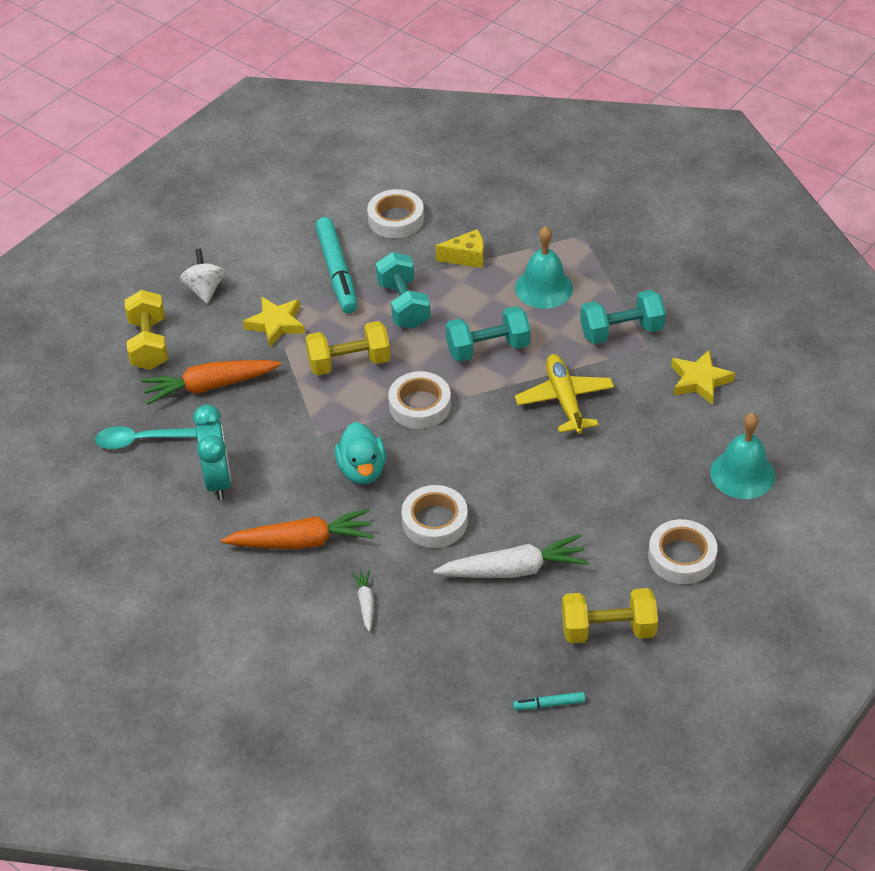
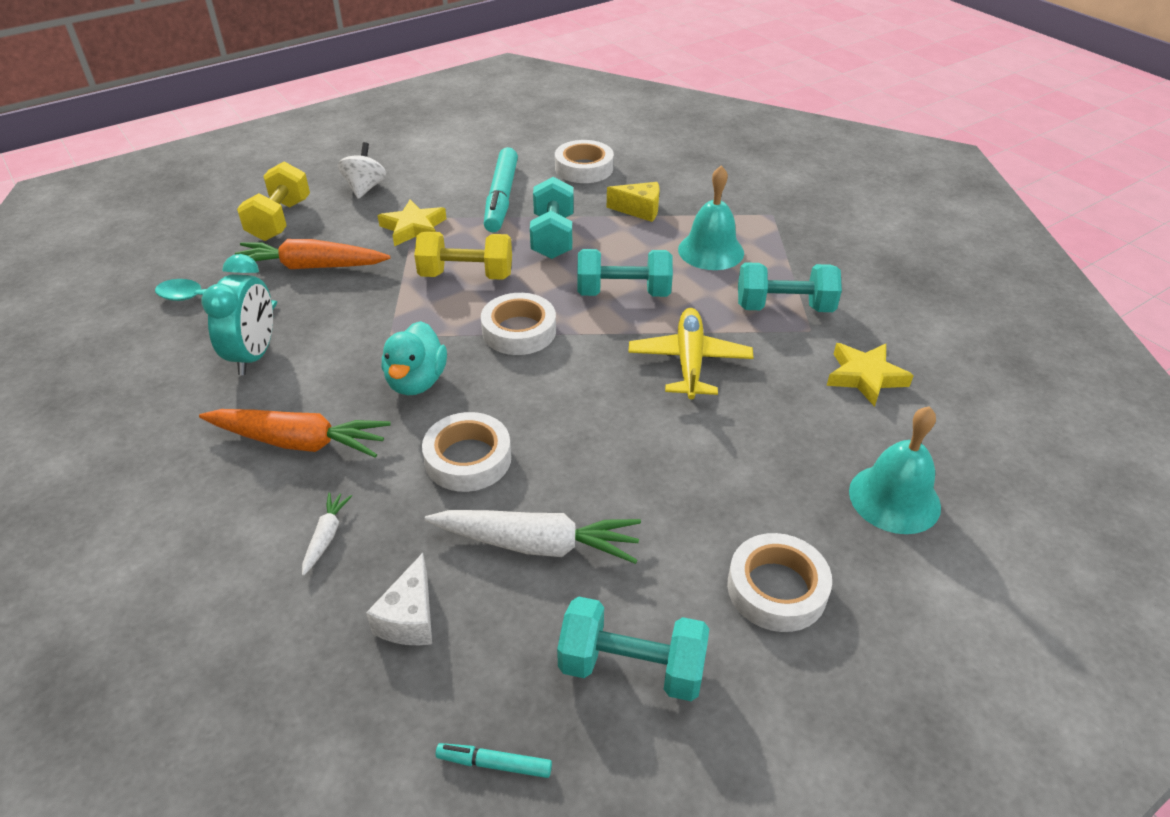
camera: 15 degrees right, 5 degrees down
(453, 639) = (410, 618): none -> white cheese
(608, 629) = (631, 667): yellow dumbbell -> turquoise dumbbell

